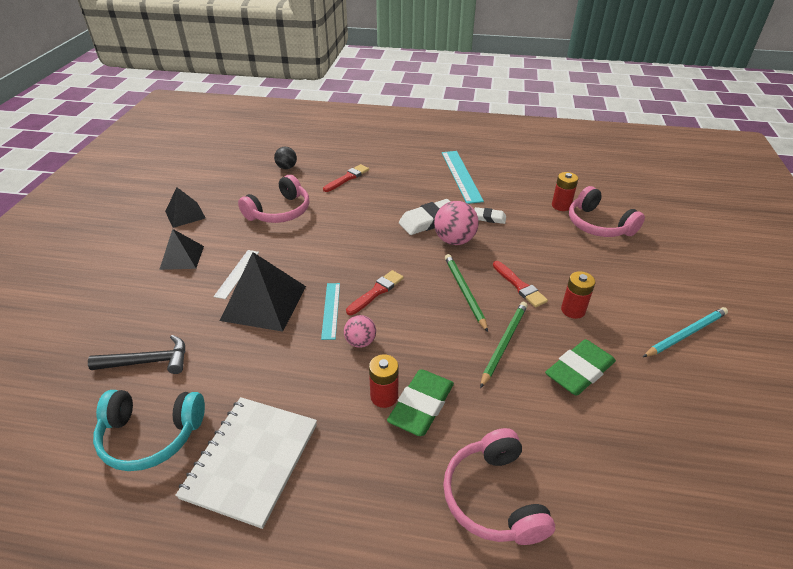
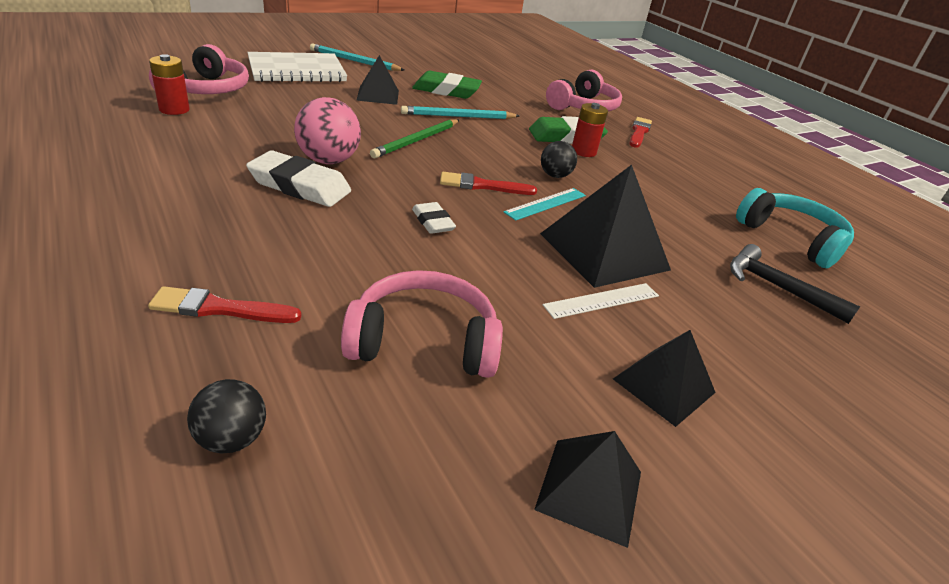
camera: 135 degrees left, 5 degrees down
(251, 460) = (713, 186): white notebook -> white notebook (297, 70)
(360, 342) = (555, 175): pink ball -> black ball
(461, 176) = (124, 187): turquoise ruler -> none
(489, 218) = (249, 147): white eraser -> white eraser (433, 222)
(504, 343) = (458, 116): green pencil -> turquoise pencil
(519, 286) = (372, 118): red brush -> red brush (639, 132)
(573, 310) = (378, 95): red battery -> black pyramid

